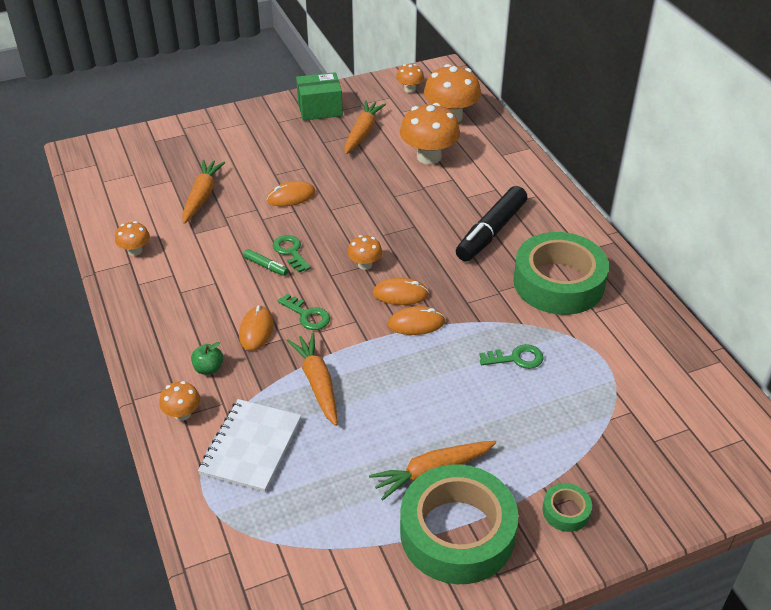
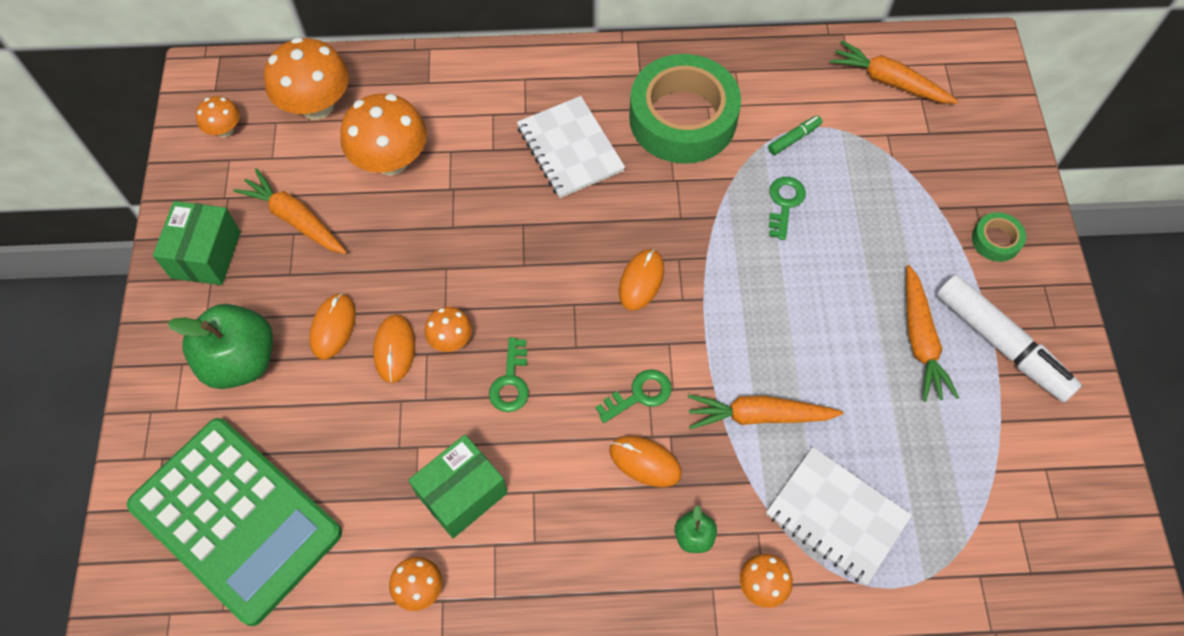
camera: 70 degrees left, 20 degrees up
(157, 170) = (236, 519): none -> green calculator
(202, 196) = (336, 467): orange carrot -> orange carrot (889, 82)
(203, 251) = (462, 493): none -> green box
(256, 142) = (241, 361): none -> green apple
(266, 266) = (527, 419): green marker -> green marker (794, 138)
(290, 252) = (511, 381): green key -> green key turned 75 degrees counterclockwise
(365, 264) = (572, 302): orange mushroom -> orange mushroom (451, 339)
(416, 323) = (696, 281): orange mouse -> orange mouse (333, 327)
(457, 532) = (1001, 344): green tape -> white marker
(491, 232) = (570, 149): black marker -> white notebook

